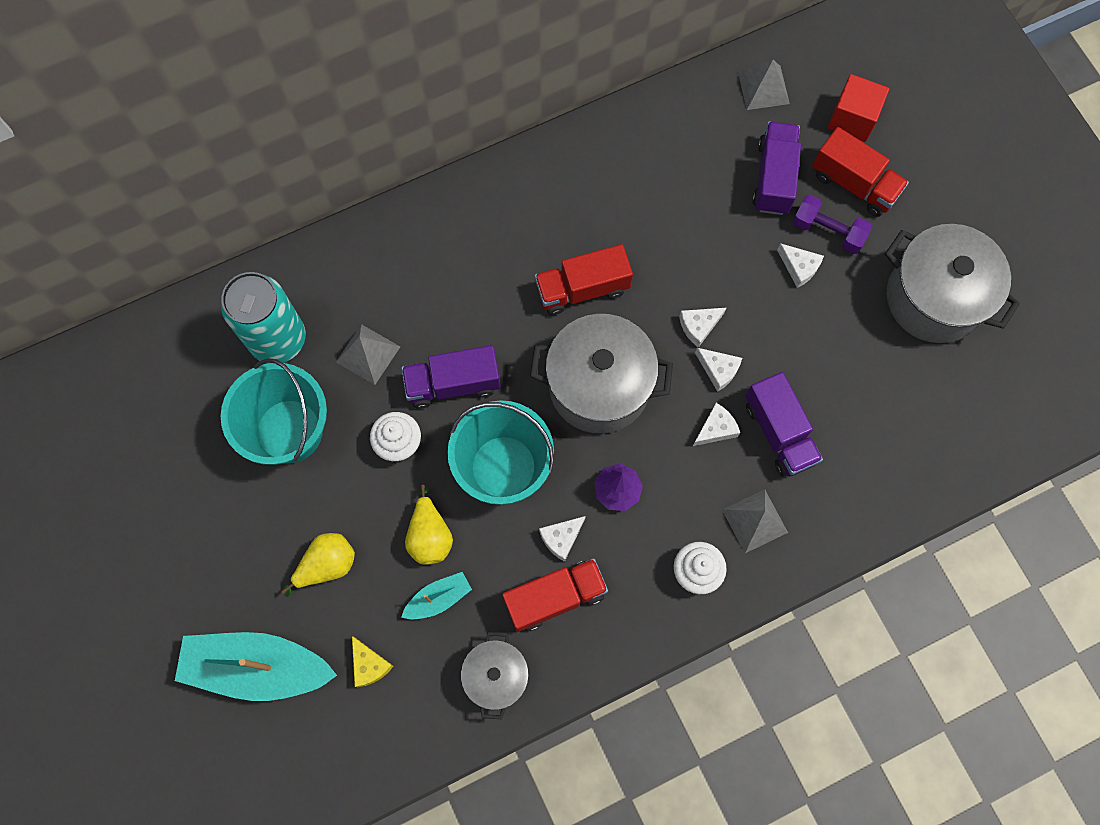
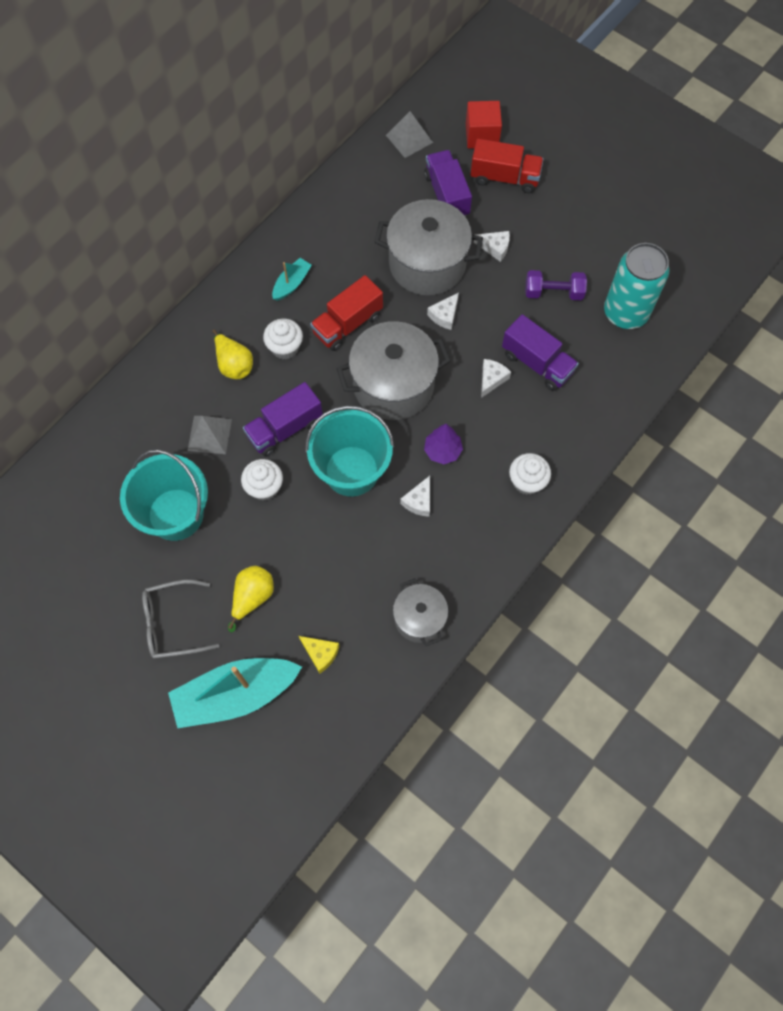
camera: 25 degrees left, 5 degrees down
(229, 554) = (172, 623): none -> grey glasses
(278, 339) = (134, 453): turquoise can -> turquoise can (625, 313)
(430, 535) = (320, 542): yellow pear -> yellow pear (234, 364)
(438, 598) = (349, 583): turquoise boat -> turquoise boat (292, 284)
(498, 287) = (285, 347): none -> white cupcake
(555, 597) = (435, 544): red truck -> none
(718, 370) = (473, 339): white cheese -> none
(754, 521) = (550, 429): grey pyramid -> none
(828, 231) = (502, 216): purple dumbbell -> purple dumbbell (553, 292)
(934, 298) = (597, 230): grey pot -> grey pot (427, 264)

